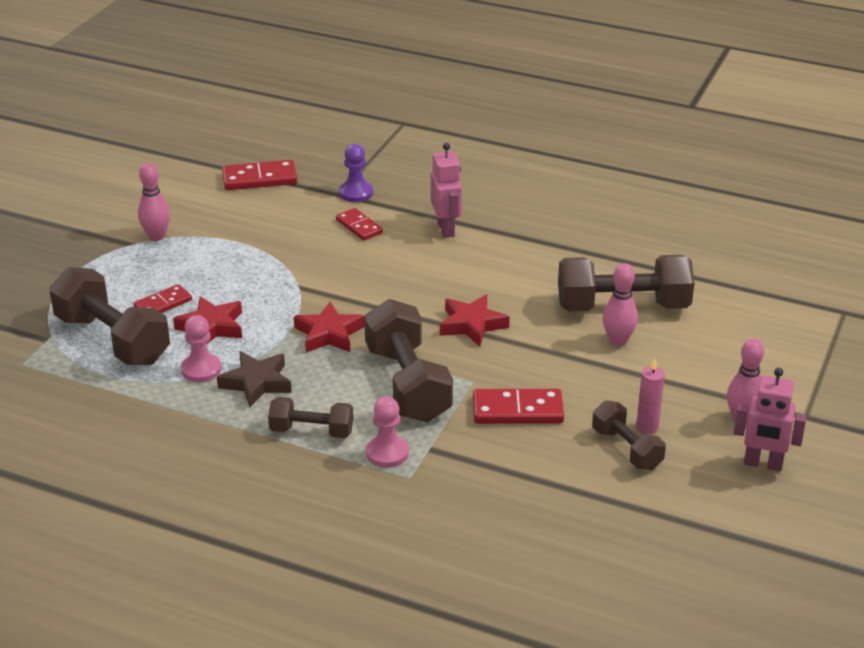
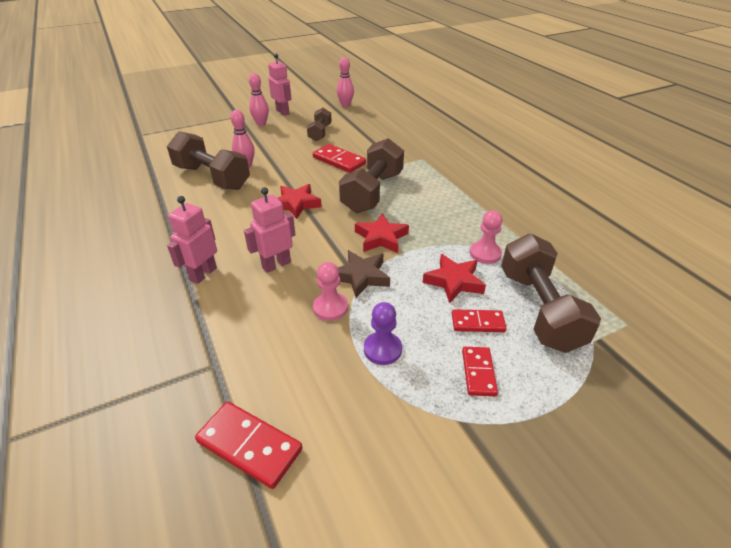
camera: 140 degrees left, 5 degrees up
(156, 236) = (430, 416): pink bowling pin -> pink bowling pin (345, 105)
(257, 383) = (455, 229): brown star -> brown star (361, 276)
(311, 431) = (448, 193): brown dumbbell -> none
(356, 193) = (201, 356): purple pawn -> purple pawn (382, 349)
(359, 226) = (252, 314): red domino -> red domino (478, 372)
(387, 453) = (421, 170): pink pawn -> pink pawn (330, 308)
(396, 264) = (276, 265): none -> pink robot
(647, 427) = (299, 135): pink candle -> none

